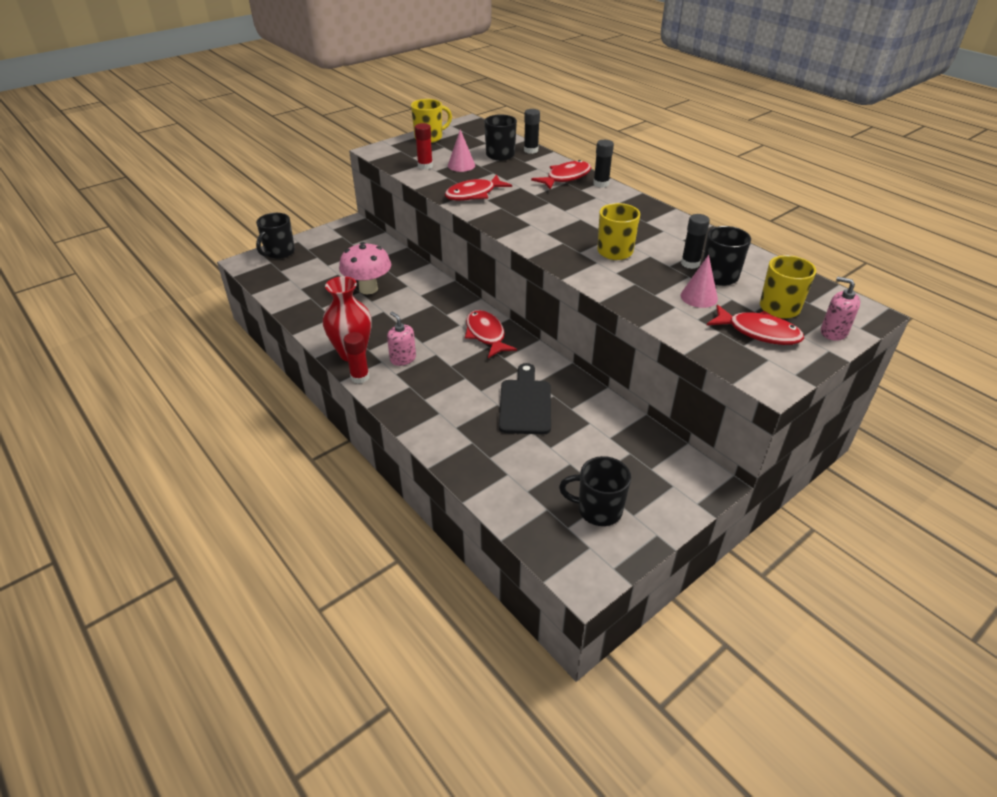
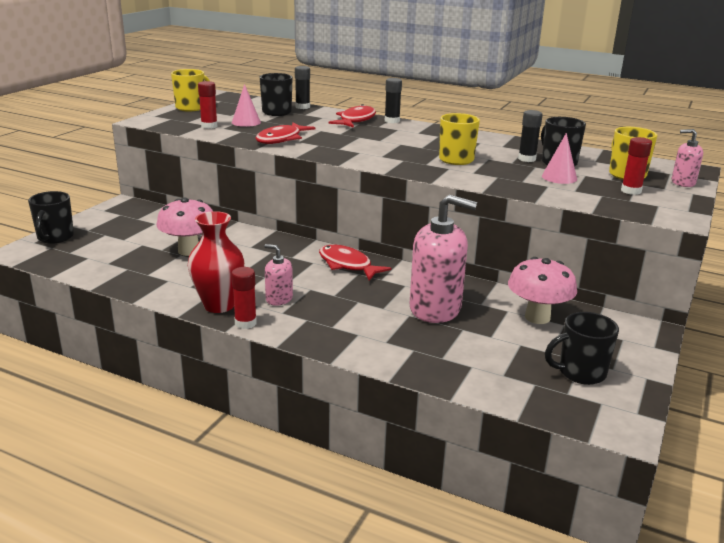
camera: 25 degrees left, 15 degrees down
(525, 403) = (435, 309): black cutting board -> pink soap dispenser
(611, 438) = (537, 317): none -> pink mushroom
(758, 332) = (631, 191): red fish -> red glue stick

